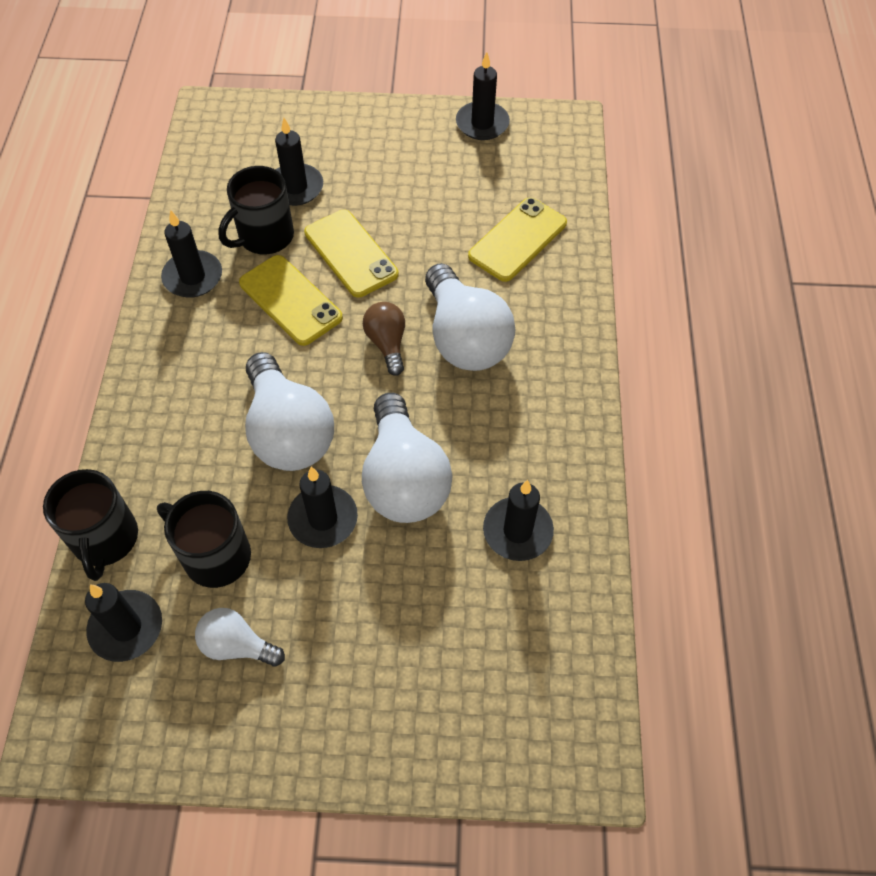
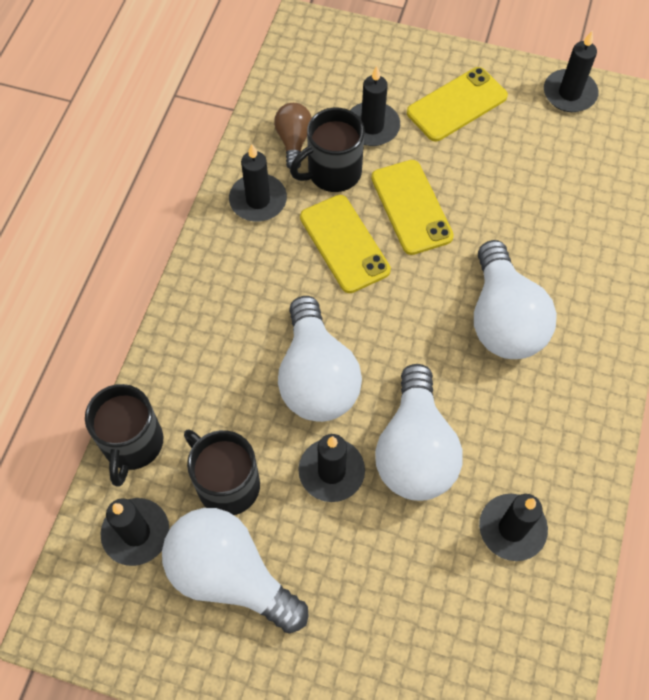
camera: 15 degrees right, 5 degrees up
(237, 645) = (230, 575): white light bulb -> white light bulb, size x1.88
(387, 343) = (427, 308): brown light bulb -> brown light bulb (293, 141)
(517, 240) = (578, 226): yellow phone -> yellow phone (457, 105)

